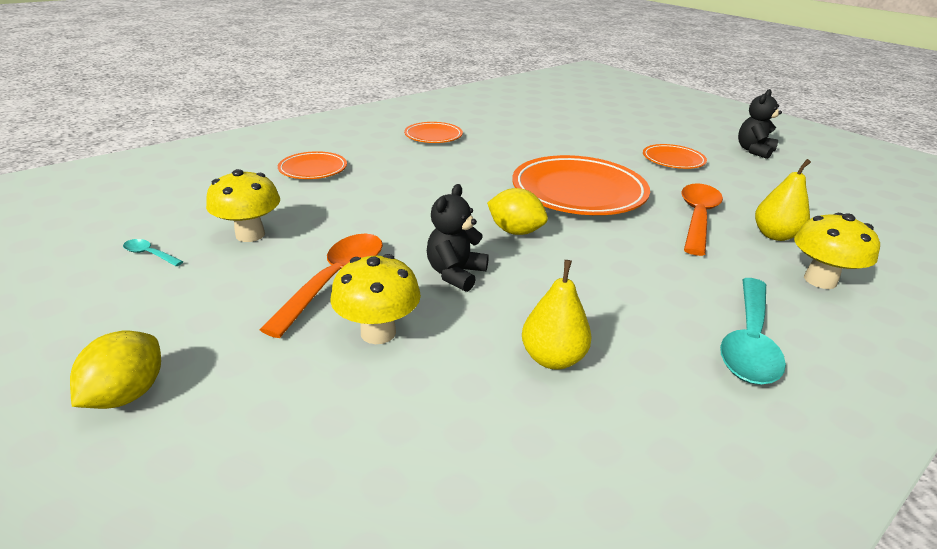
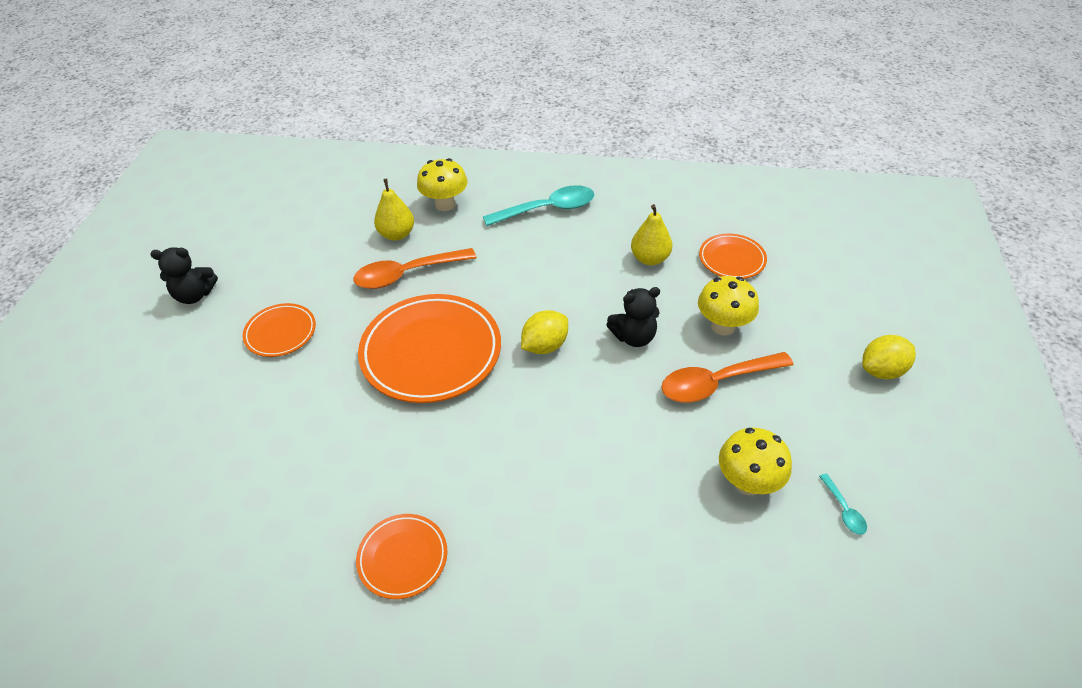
camera: 130 degrees left, 15 degrees up
(313, 169) = (612, 573): orange plate -> orange plate (732, 259)
(515, 231) = (545, 346): yellow lemon -> yellow lemon turned 60 degrees clockwise

